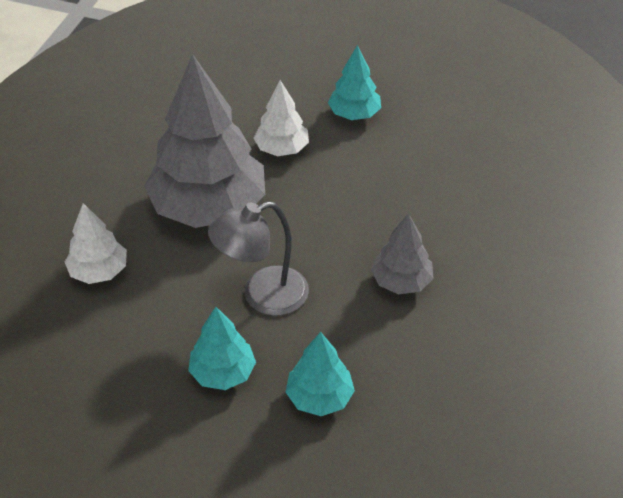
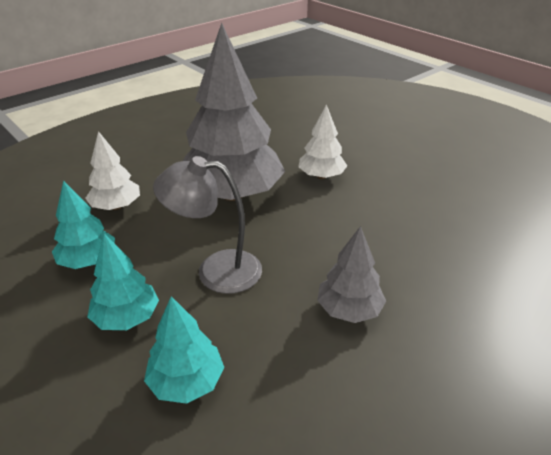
camera: 30 degrees right, 10 degrees down
(354, 114) = (399, 172): turquoise tree -> turquoise tree (88, 261)

